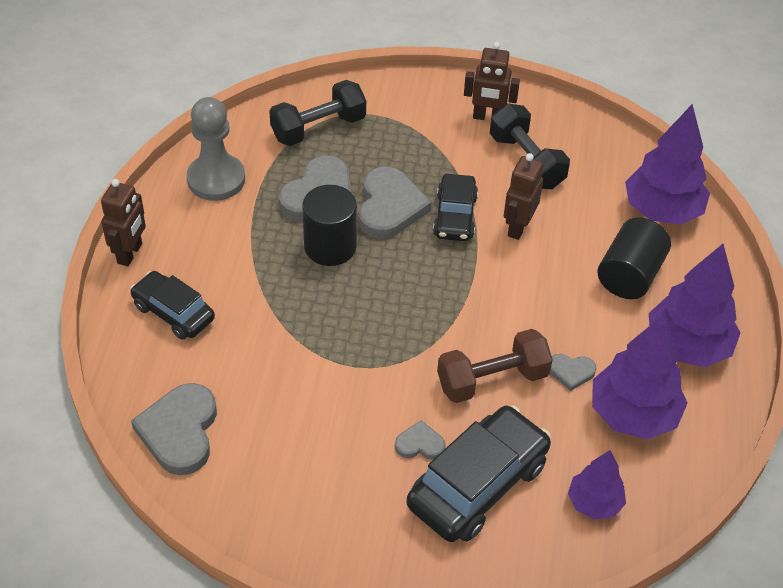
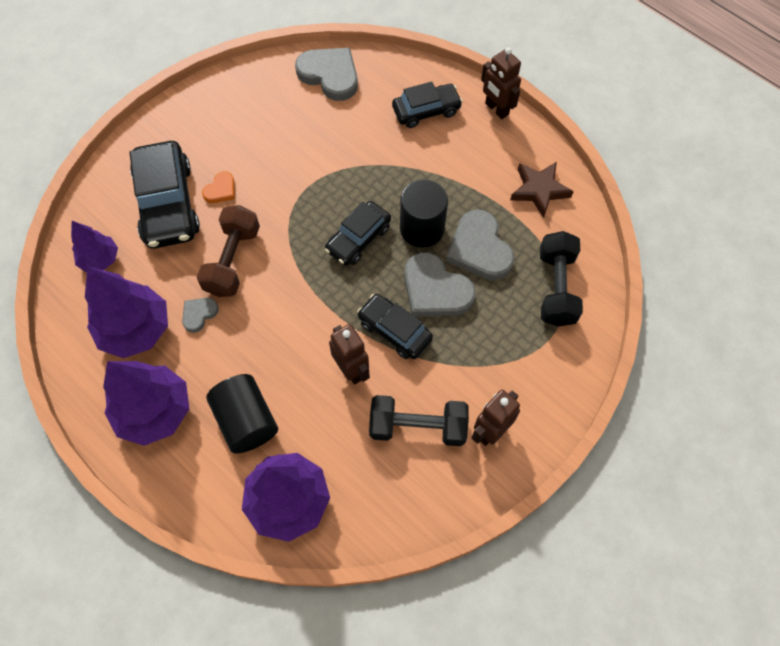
camera: 125 degrees right, 15 degrees up
(216, 179) = (539, 190): grey pawn -> brown star
(382, 290) = (358, 239): none -> black car
(420, 444) = (221, 190): grey heart -> orange heart

